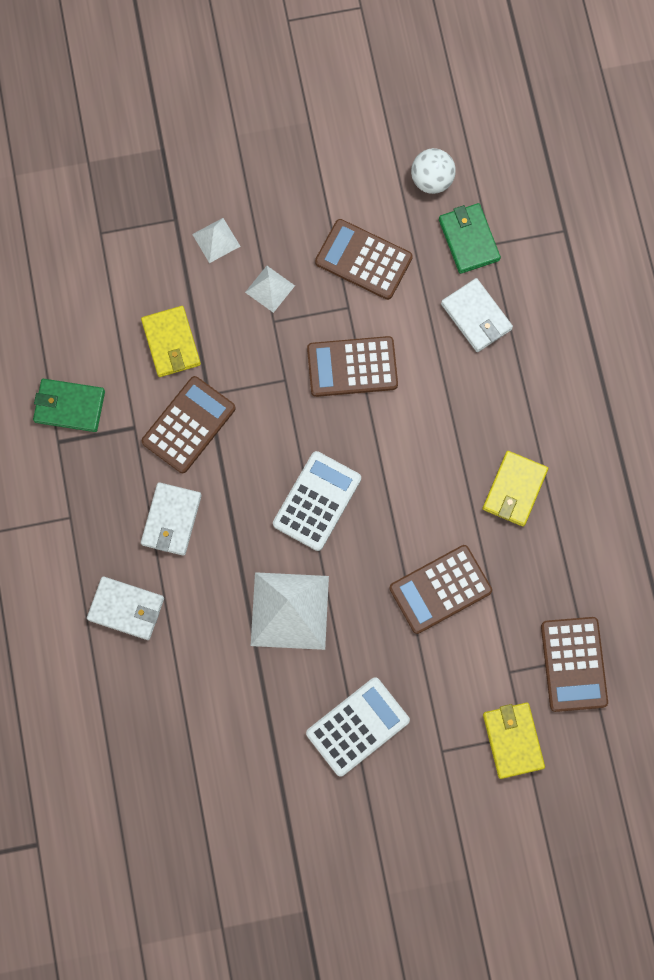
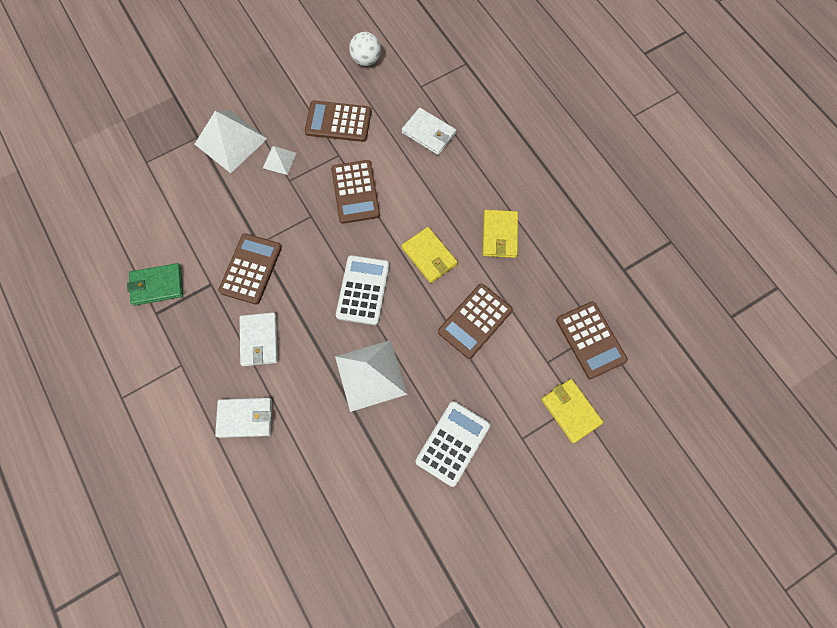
camera: 20 degrees left, 5 degrees down
(171, 343) = (220, 218): yellow wallet -> yellow wallet (429, 256)
(216, 240) = (231, 141): white pyramid -> white pyramid, size x1.98
(352, 367) = (355, 192): brown calculator -> brown calculator turned 75 degrees counterclockwise
(468, 240) = (405, 88): green wallet -> none

